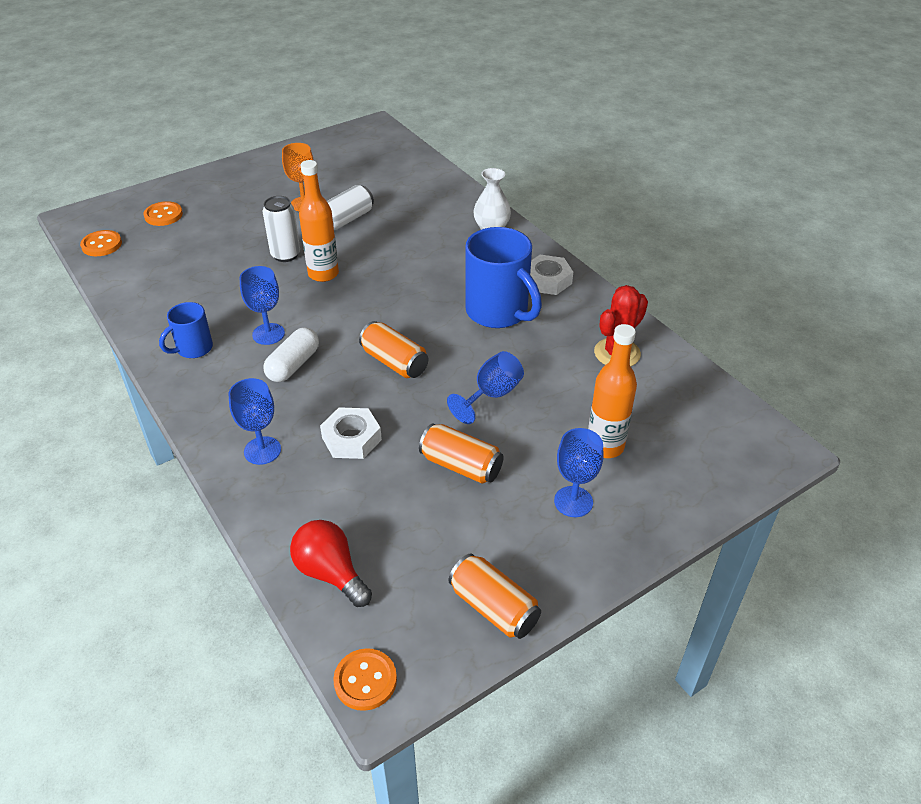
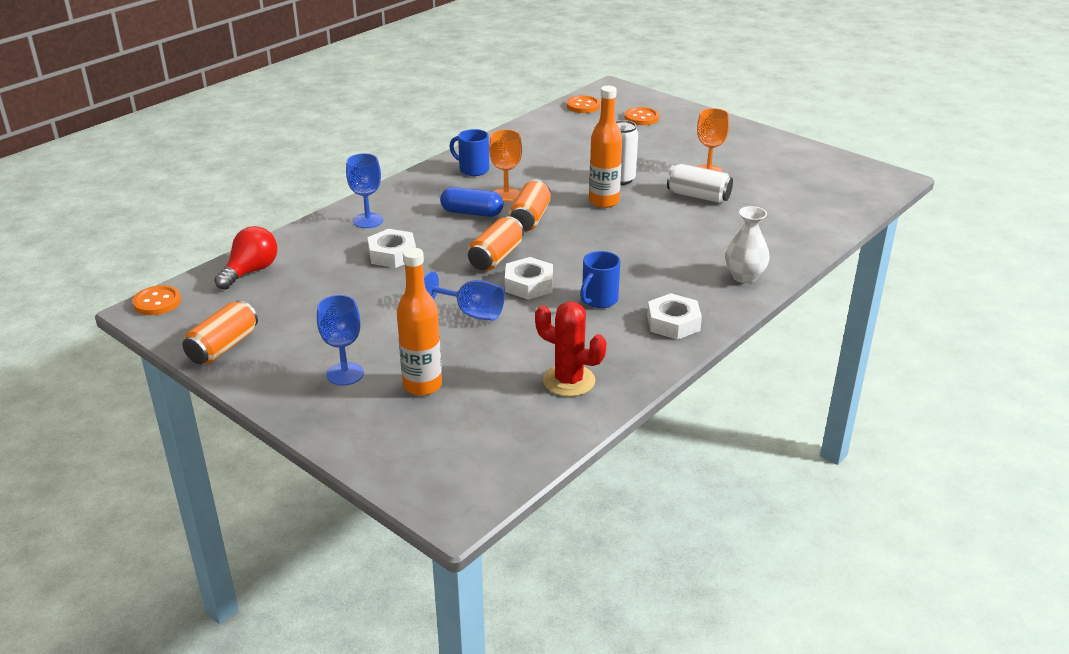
camera: 75 degrees right, 10 degrees down
(268, 334) = (506, 194): blue goblet -> orange goblet
(293, 365) = (472, 213): white capsule -> blue capsule
(455, 349) = (529, 284): none -> white nut
(461, 466) = (375, 310): orange can -> orange can (530, 218)
(498, 312) = (599, 300): blue mug -> blue mug, size x0.54

